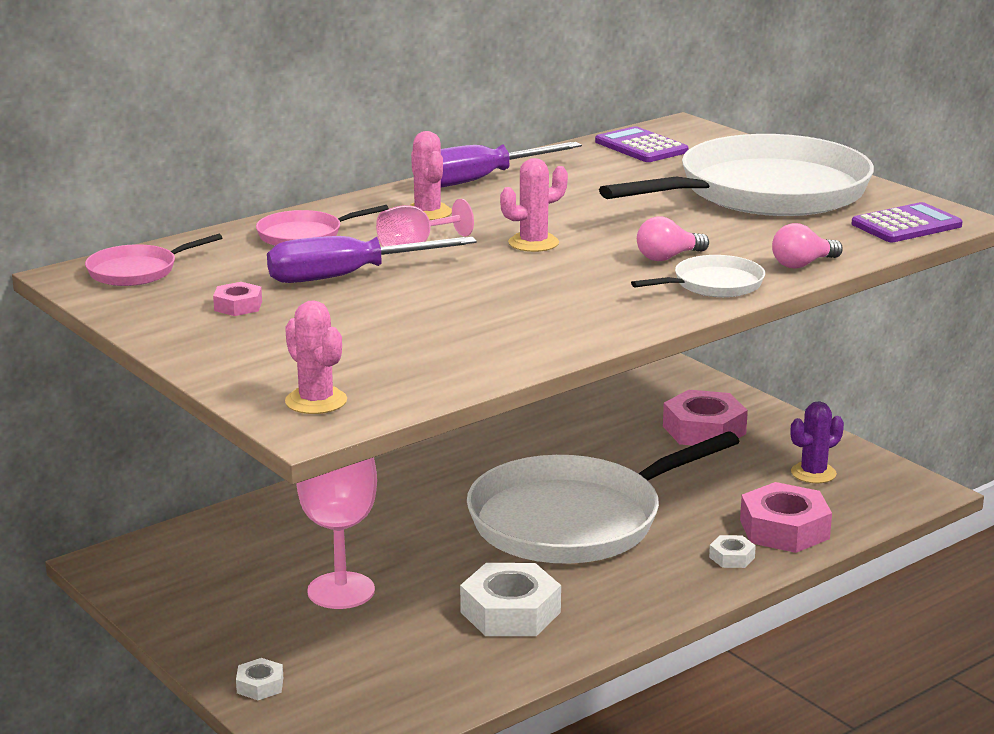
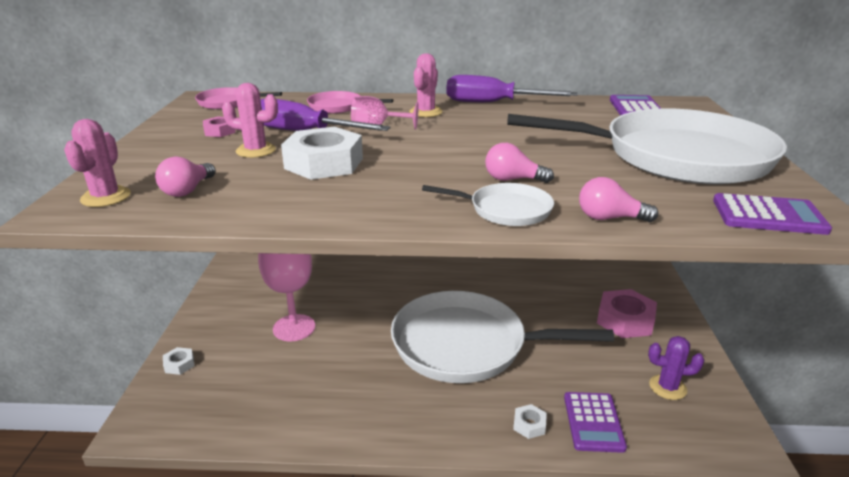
camera: 40 degrees right, 5 degrees up
(385, 367) = (188, 190): none -> pink light bulb
(510, 612) = (349, 389): white nut -> white nut (324, 163)
(533, 243) = (445, 144): pink cactus -> pink cactus (256, 150)
(784, 529) = (593, 422): pink nut -> purple calculator

